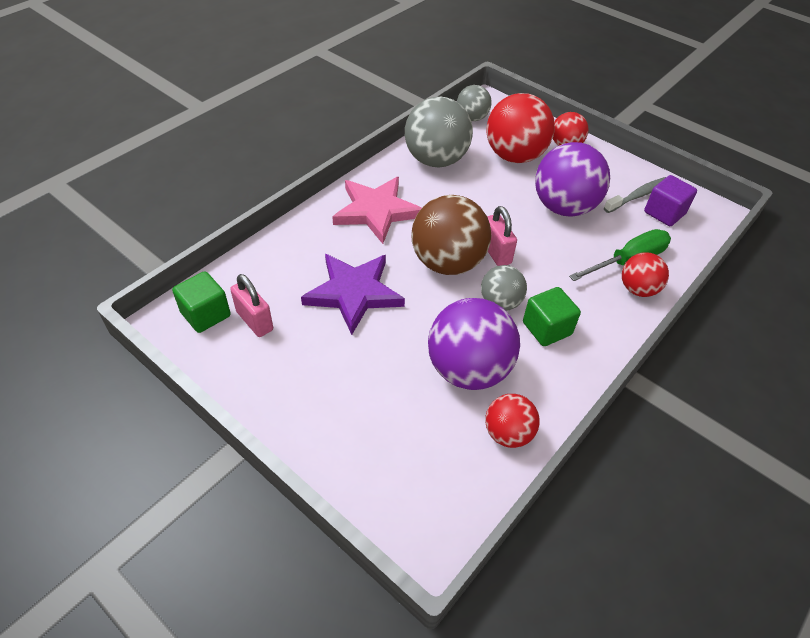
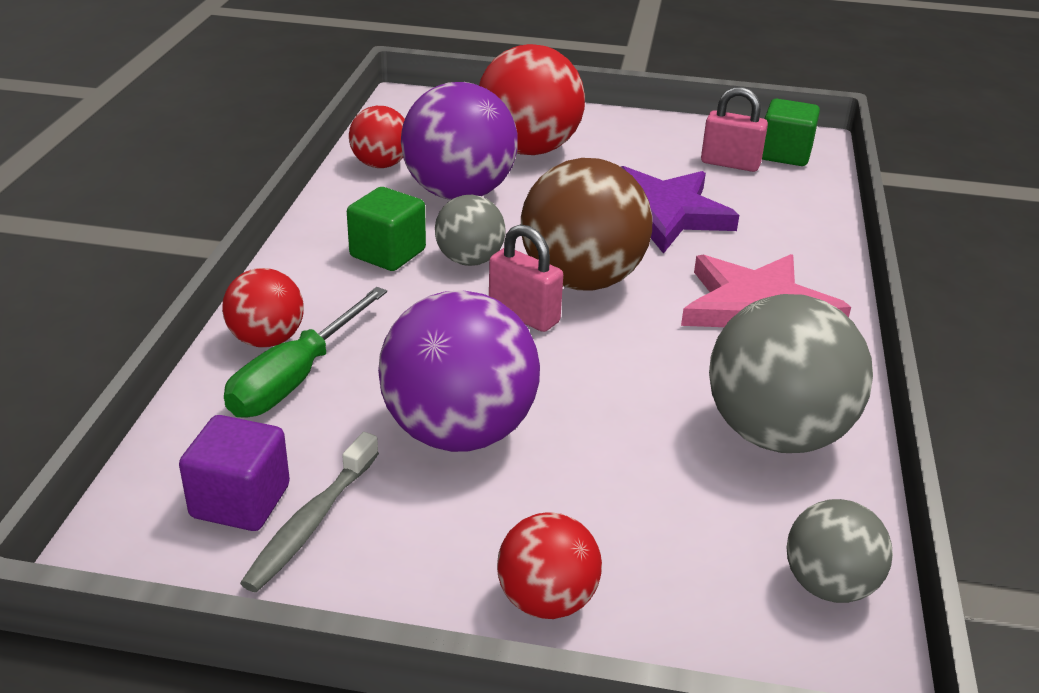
camera: 150 degrees right, 15 degrees down
(514, 156) = (638, 513): red ball -> red ball (528, 149)

